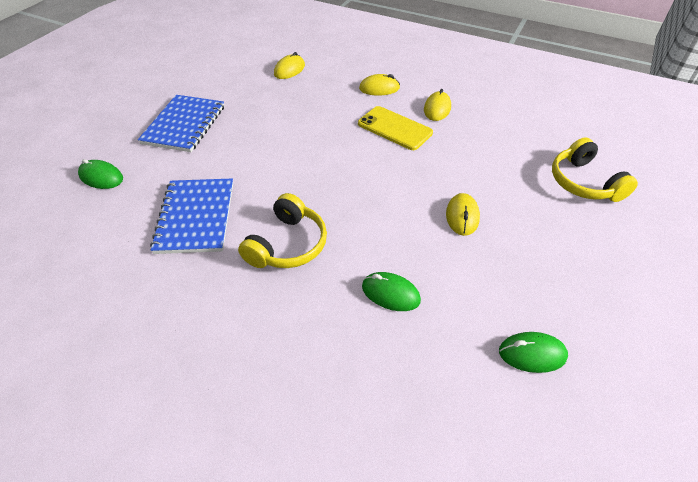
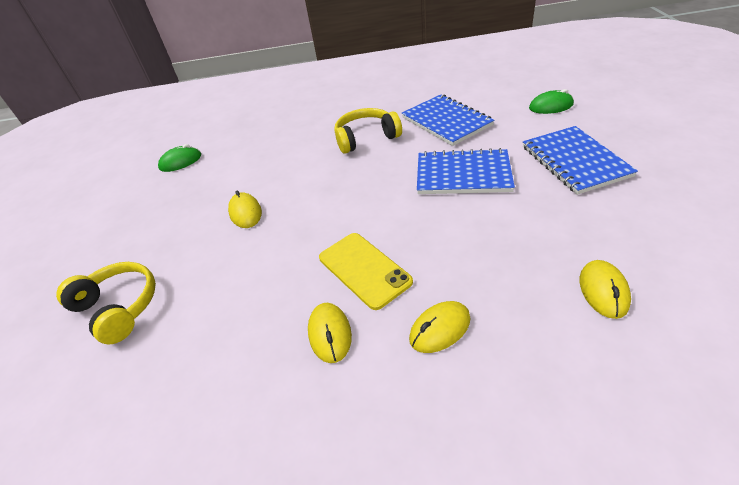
camera: 155 degrees right, 5 degrees down
(262, 155) = (463, 174): none -> blue notebook
(287, 244) = (366, 138): yellow headphones -> yellow headphones turned 75 degrees clockwise
(390, 293) = (278, 148): green mouse -> none
(394, 128) = (364, 269): yellow phone -> yellow phone turned 45 degrees clockwise

